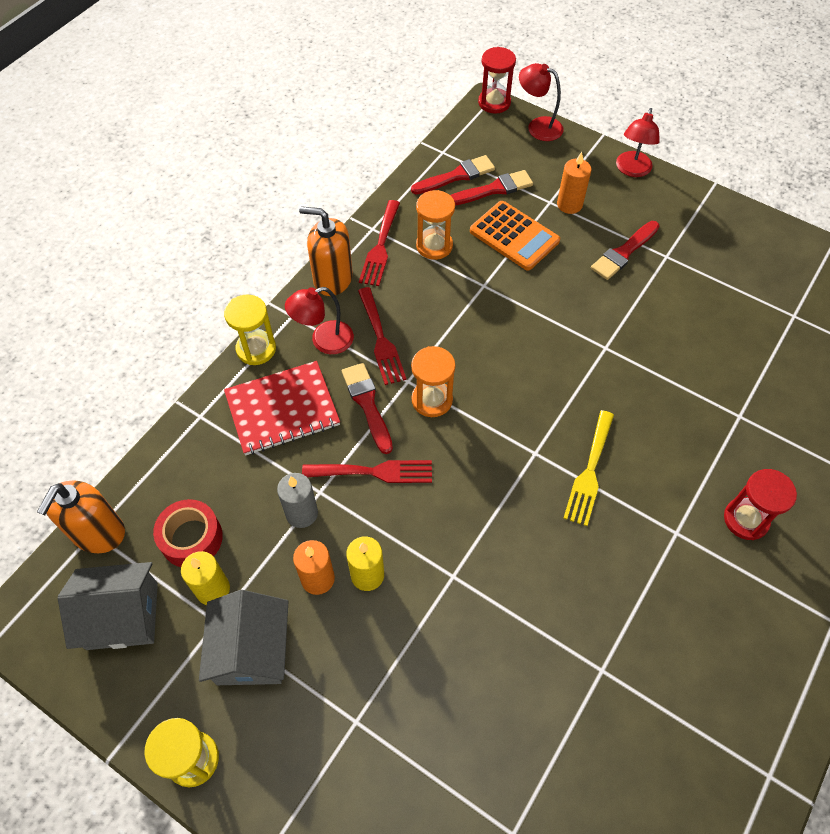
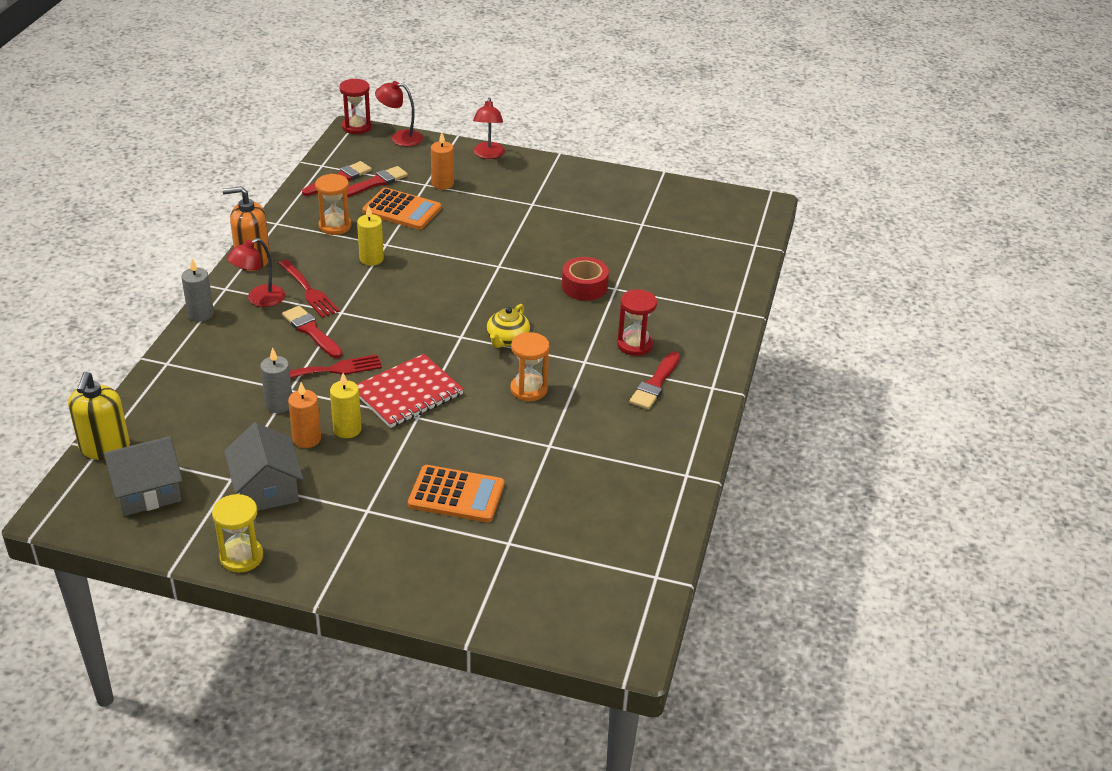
camera: 20 degrees left, 20 degrees down
(98, 533) = (104, 448): orange soap dispenser -> yellow soap dispenser
(191, 538) = (189, 436): red tape -> red tape (584, 286)
(213, 589) = (220, 461): yellow candle -> yellow candle (371, 259)
(256, 349) = (200, 314): yellow hourglass -> grey candle
(282, 409) = (238, 347): red notebook -> red notebook (407, 393)
(380, 247) = (288, 233): red fork -> none
(432, 400) = (365, 320): orange hourglass -> orange hourglass (528, 389)
(468, 726) = (456, 495): none -> orange calculator
(589, 472) = (507, 339): yellow fork -> yellow teapot
(624, 252) = (496, 207): red brush -> red brush (655, 384)

